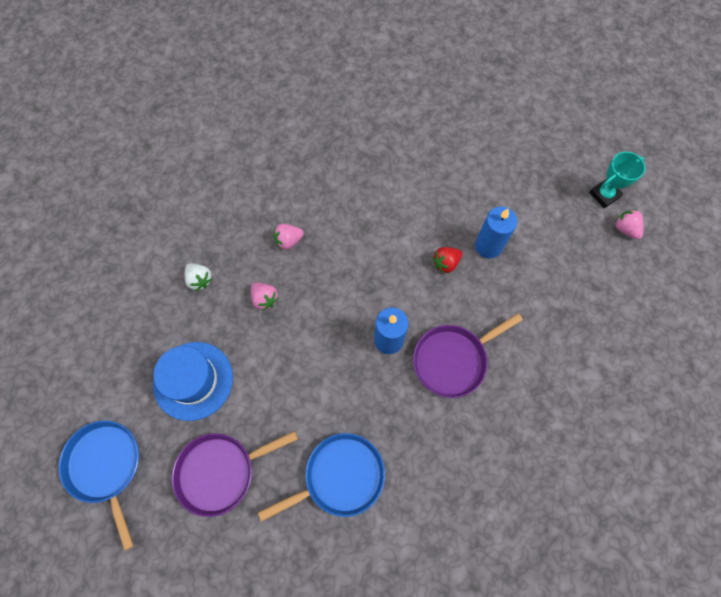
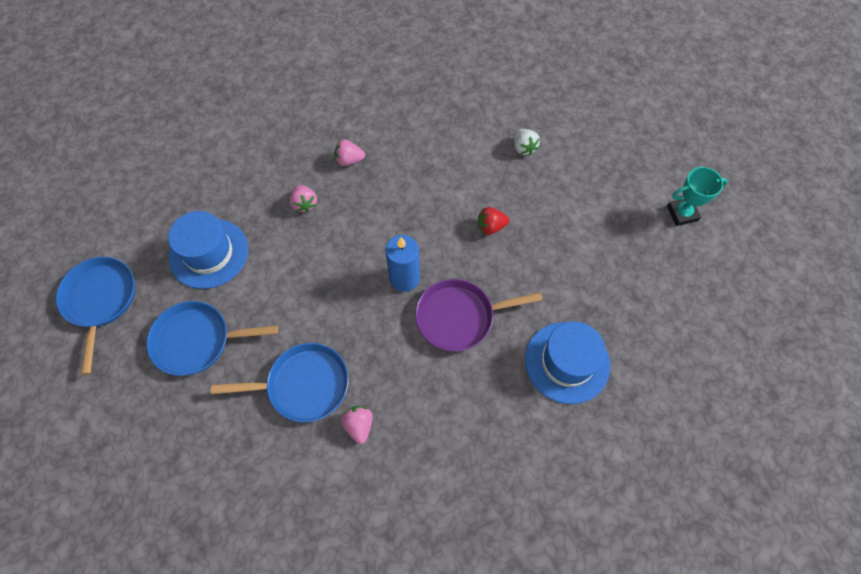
camera: 20 degrees right, 5 degrees down
(200, 280) = (254, 169): white strawberry -> white strawberry (524, 148)
(220, 471) = (197, 341): purple pan -> blue pan
(488, 246) = (540, 224): blue candle -> none
(562, 368) = (567, 362): none -> blue hat
(625, 229) = (691, 252): pink strawberry -> pink strawberry (359, 425)

